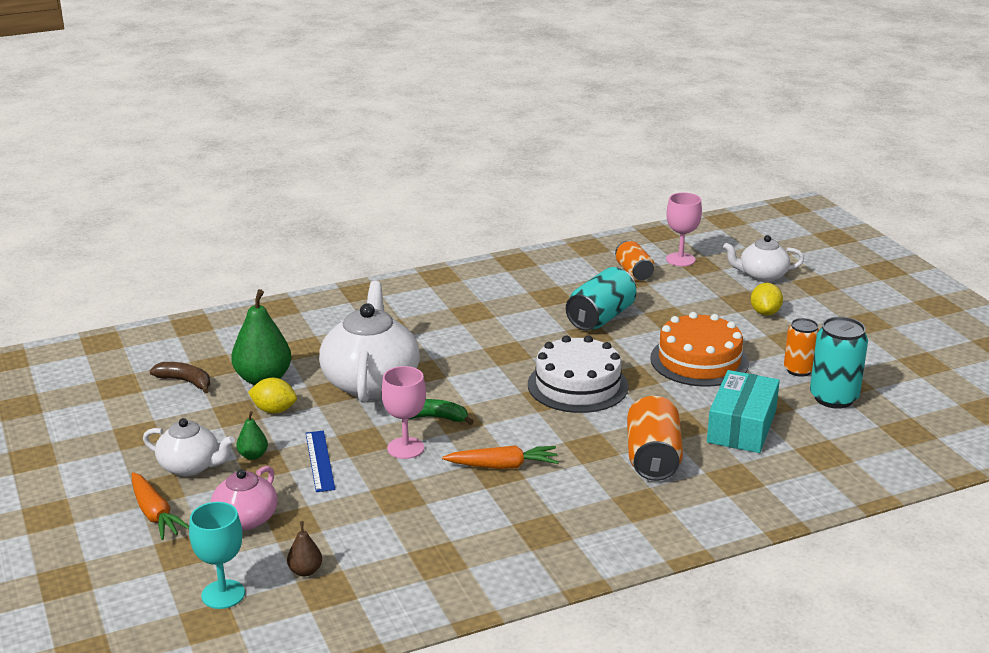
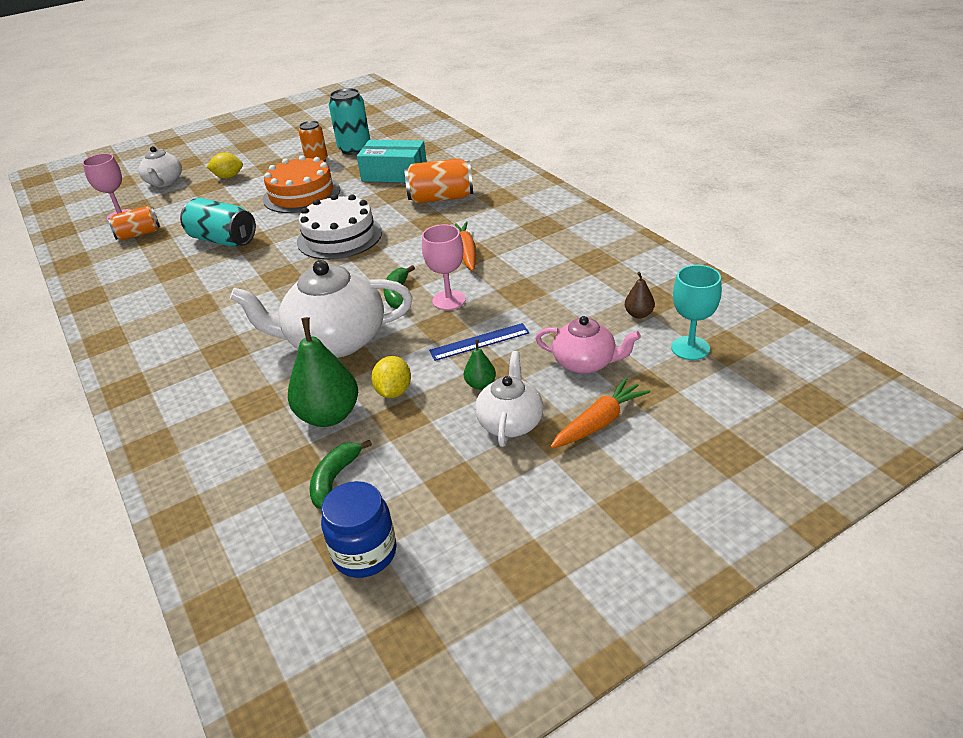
camera: 95 degrees left, 10 degrees up
(102, 393) = (364, 553): none -> blue jar
(185, 381) = (334, 479): brown banana -> green banana

